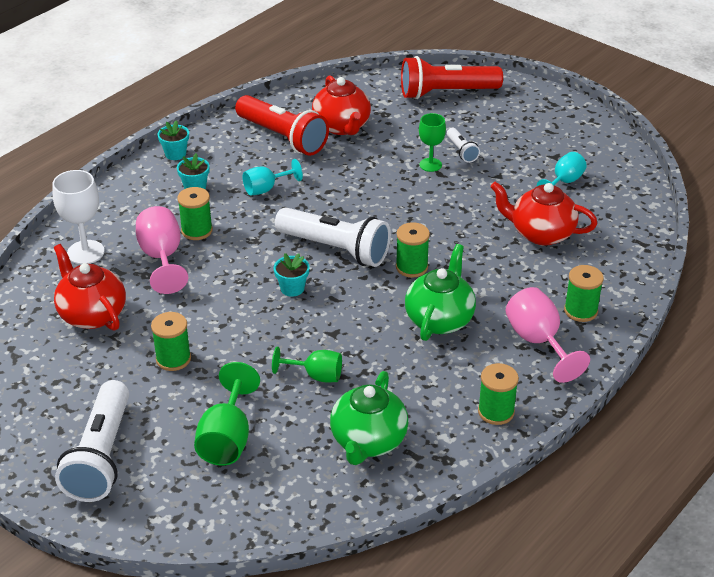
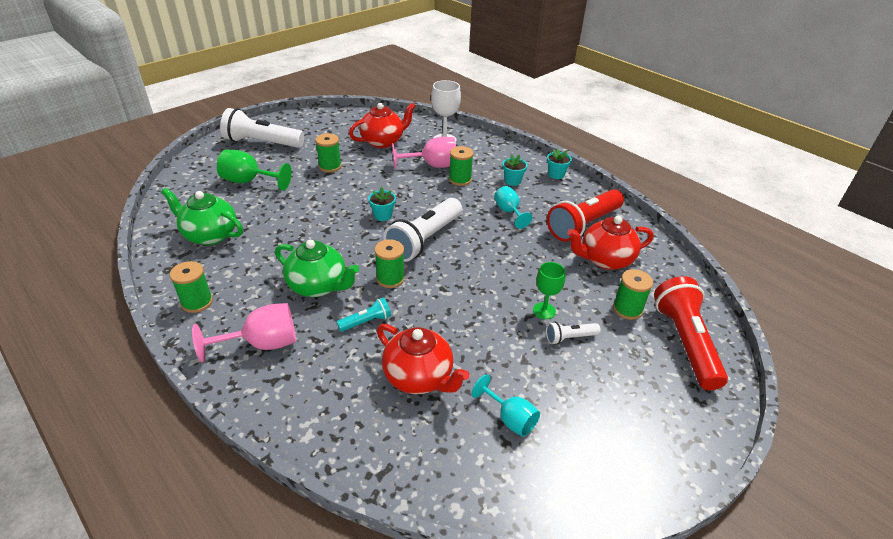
camera: 95 degrees right, 0 degrees up
(316, 375) = (286, 218): green goblet -> none
(482, 275) = (366, 321): none -> turquoise flashlight
(540, 233) = (419, 377): red teapot -> red teapot turned 105 degrees clockwise
(580, 311) = (290, 385): green spool -> green spool (627, 309)

